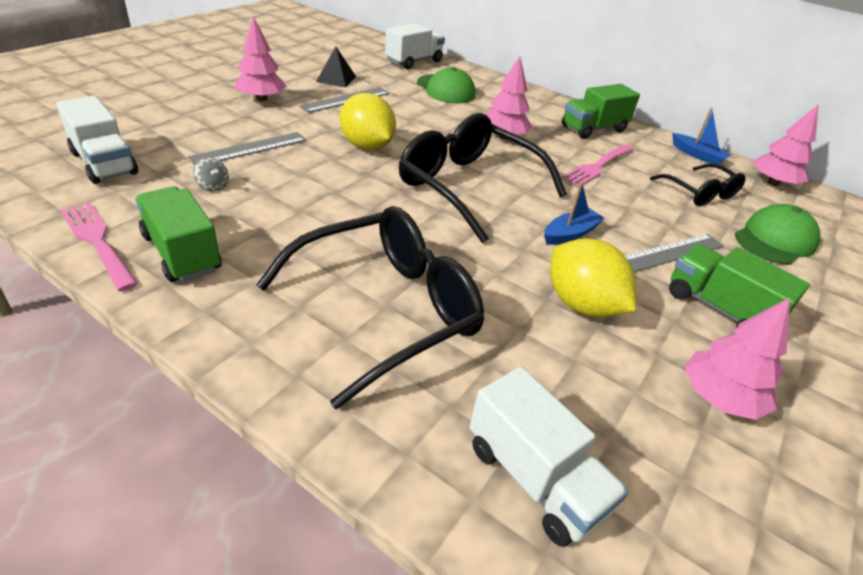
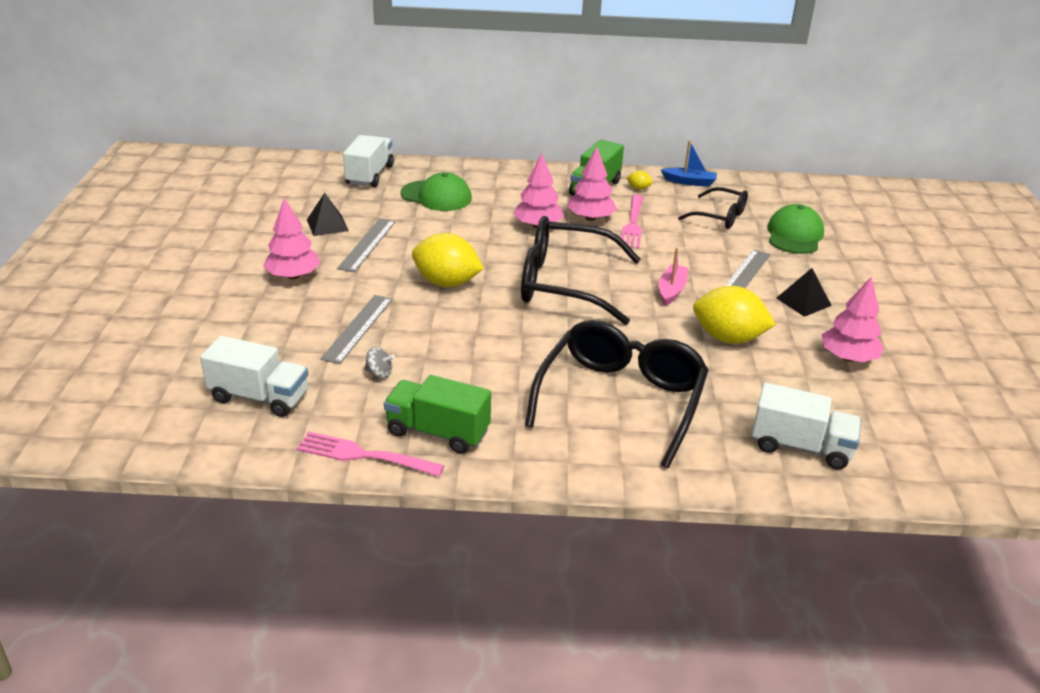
camera: 30 degrees left, 5 degrees down
(570, 234) = (671, 290): blue boat -> pink boat
(637, 143) = (638, 188): none -> yellow lemon
(719, 308) = (803, 301): green truck -> black pyramid
(773, 183) = (757, 186): pink tree -> pink tree (590, 218)

